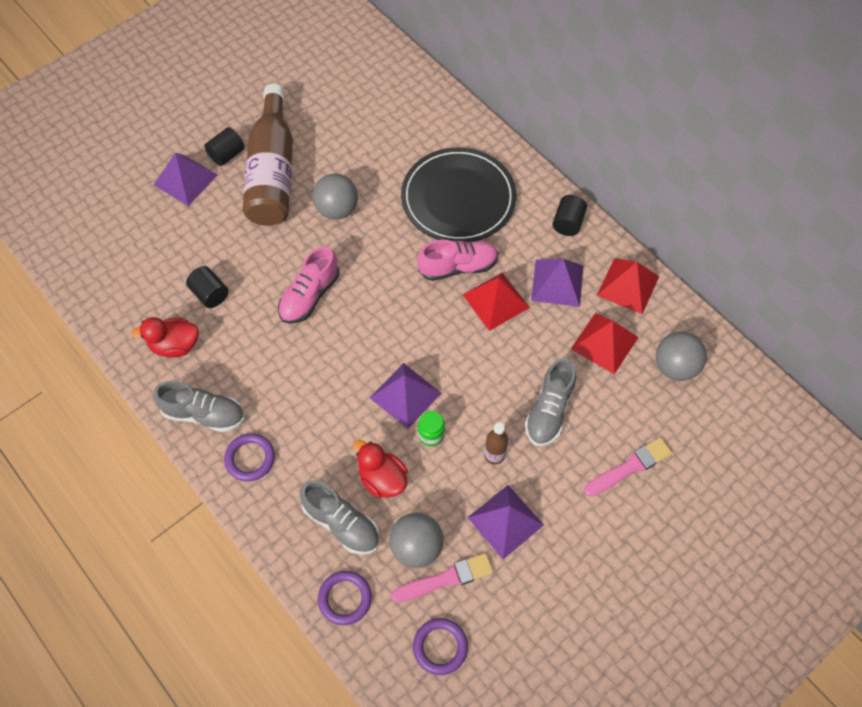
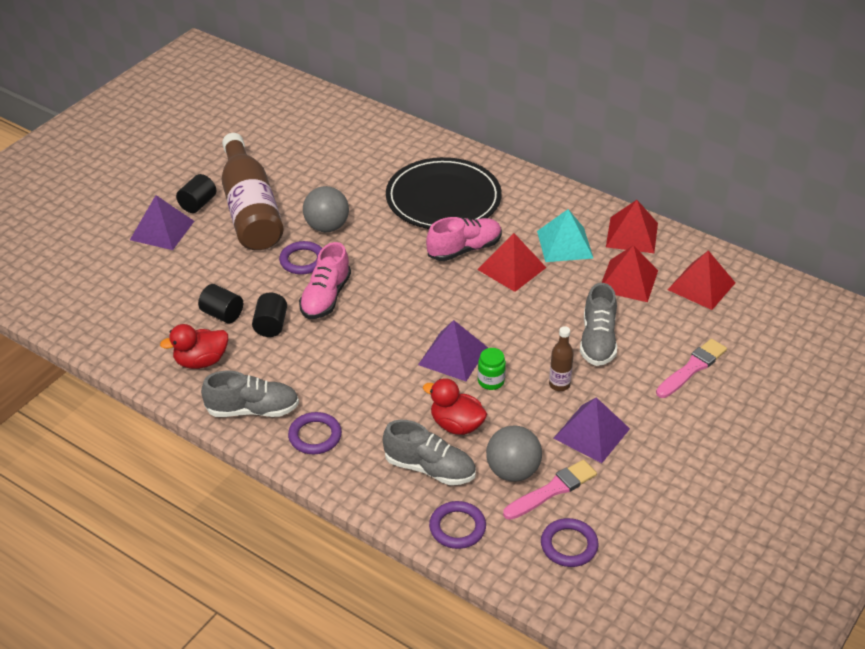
camera: 15 degrees left, 20 degrees down
(302, 246) = (302, 261): none -> purple ring
(557, 282) = (564, 244): purple pyramid -> turquoise pyramid
(568, 223) = (556, 199): black cylinder -> black cylinder (271, 325)
(675, 367) = (701, 286): grey ball -> red pyramid

